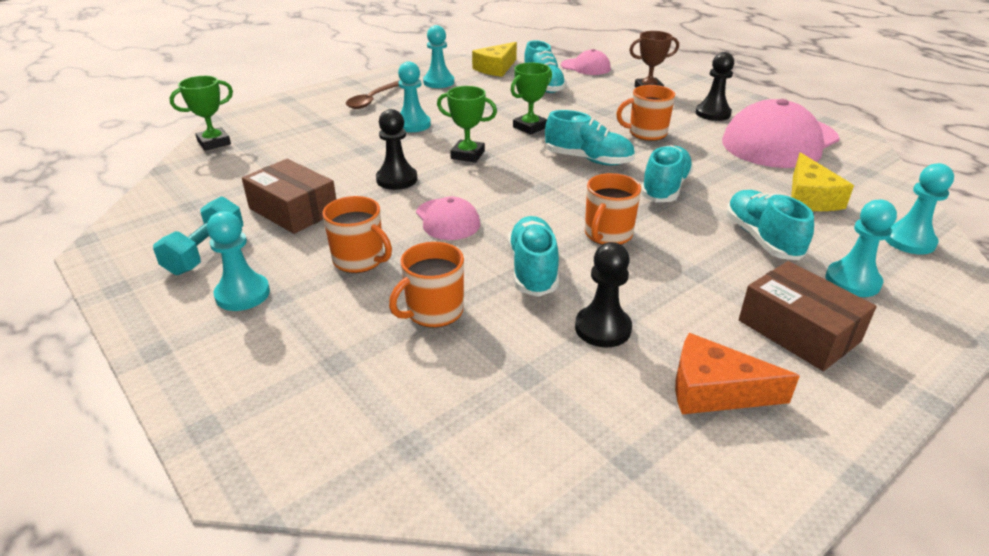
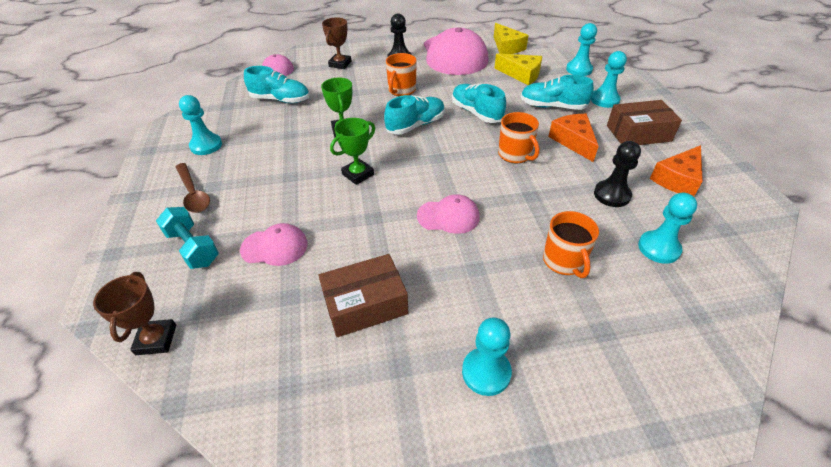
camera: 60 degrees left, 10 degrees up
(205, 252) = (397, 389): turquoise dumbbell -> turquoise dumbbell (193, 248)
(214, 143) = (156, 340): green trophy -> brown trophy
(335, 150) = (274, 247): none -> pink cap
(360, 260) = (476, 282): orange mug -> none
(397, 179) = (364, 224): black pawn -> none
(413, 125) = (274, 186): turquoise pawn -> turquoise pawn (658, 248)
(496, 68) = (219, 108): yellow cheese -> yellow cheese (507, 47)
(533, 270) = (537, 199): turquoise shoe -> none
(695, 273) = (573, 141): none -> orange cheese

